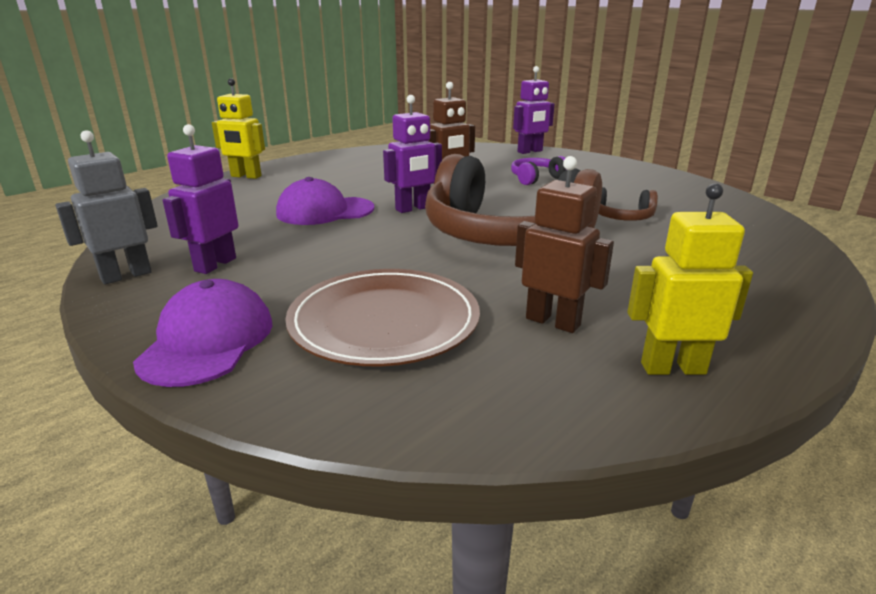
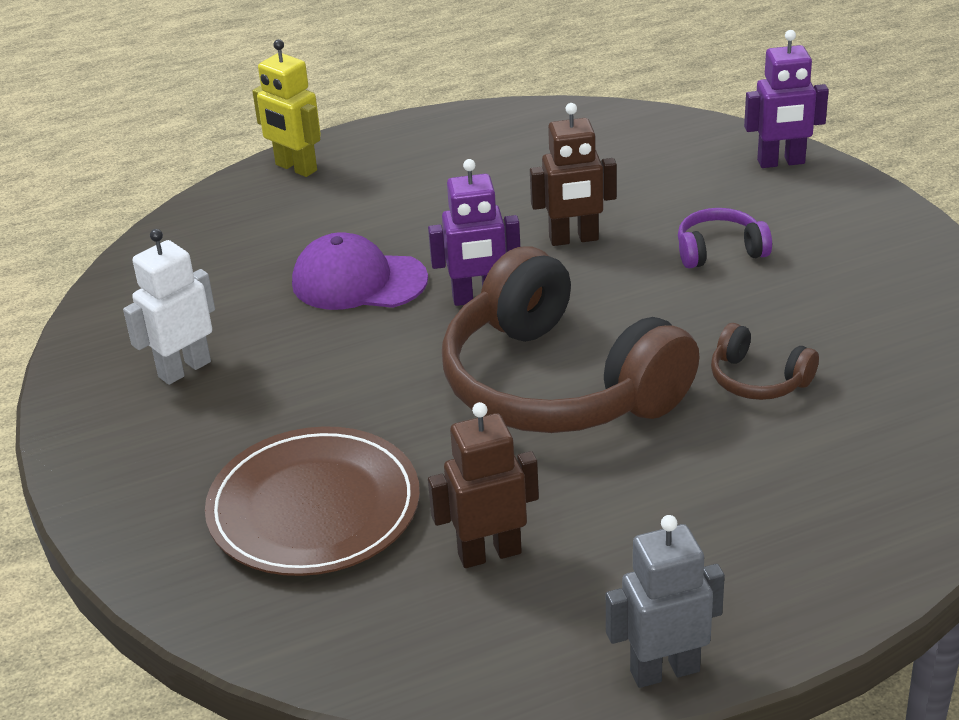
camera: 25 degrees right, 10 degrees up
(126, 275) = (88, 368): grey robot -> grey robot (664, 670)
(207, 341) = (135, 492): purple cap -> none
(215, 264) = (184, 369): purple robot -> white robot
(553, 322) = (489, 553): brown robot -> brown robot turned 75 degrees counterclockwise
(672, 368) = (556, 648): yellow robot -> none

